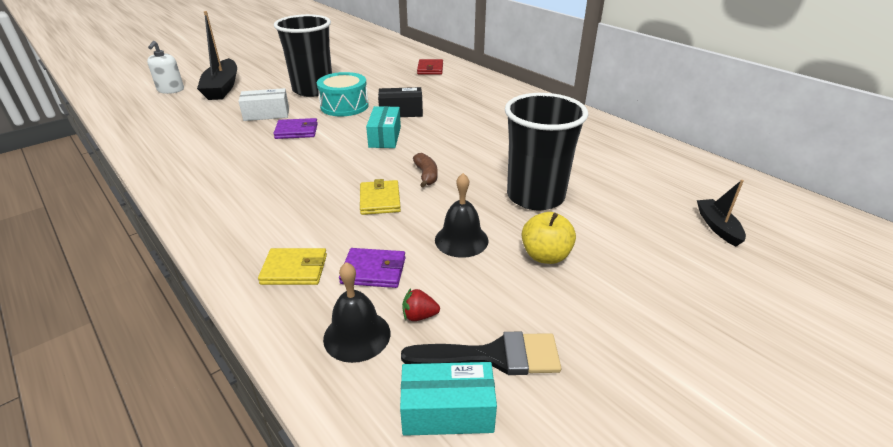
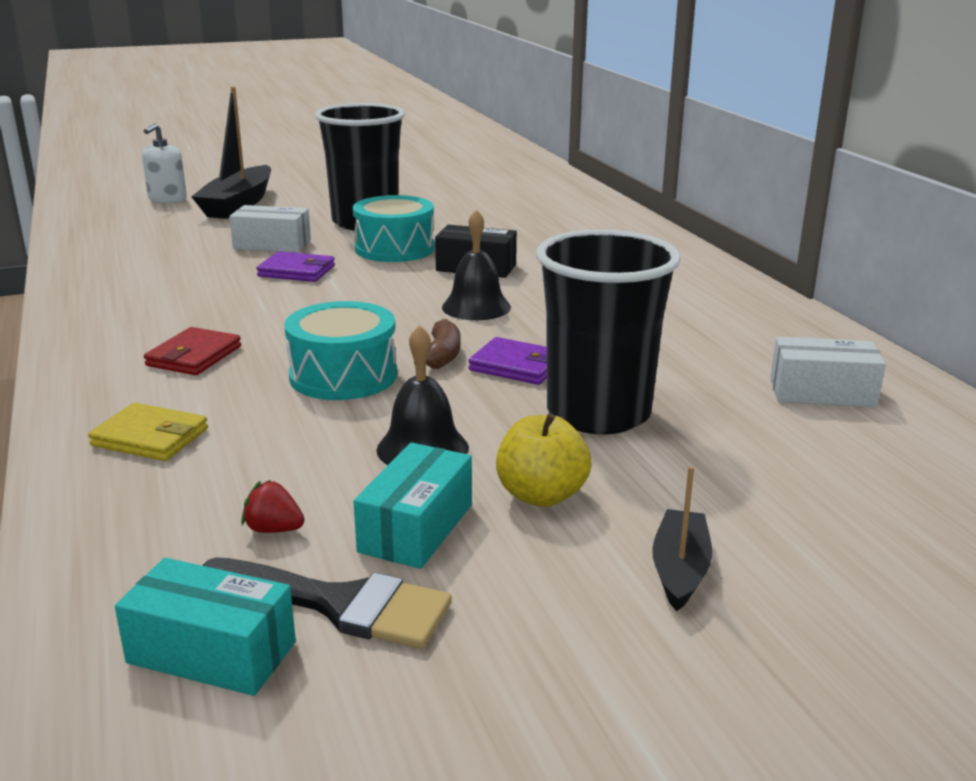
camera: 20 degrees right, 10 degrees down
(357, 335) = (166, 532): black bell -> black bell (476, 307)
(373, 271) = (257, 461): purple wallet -> purple wallet (516, 366)
(380, 200) = (343, 376): yellow wallet -> turquoise drum
(385, 137) = (421, 297): turquoise box -> turquoise box (416, 528)
(430, 69) = (576, 215): red wallet -> red wallet (194, 356)
(630, 161) = (822, 392): none -> white box
(717, 227) = (907, 517): black boat -> black boat (680, 570)

